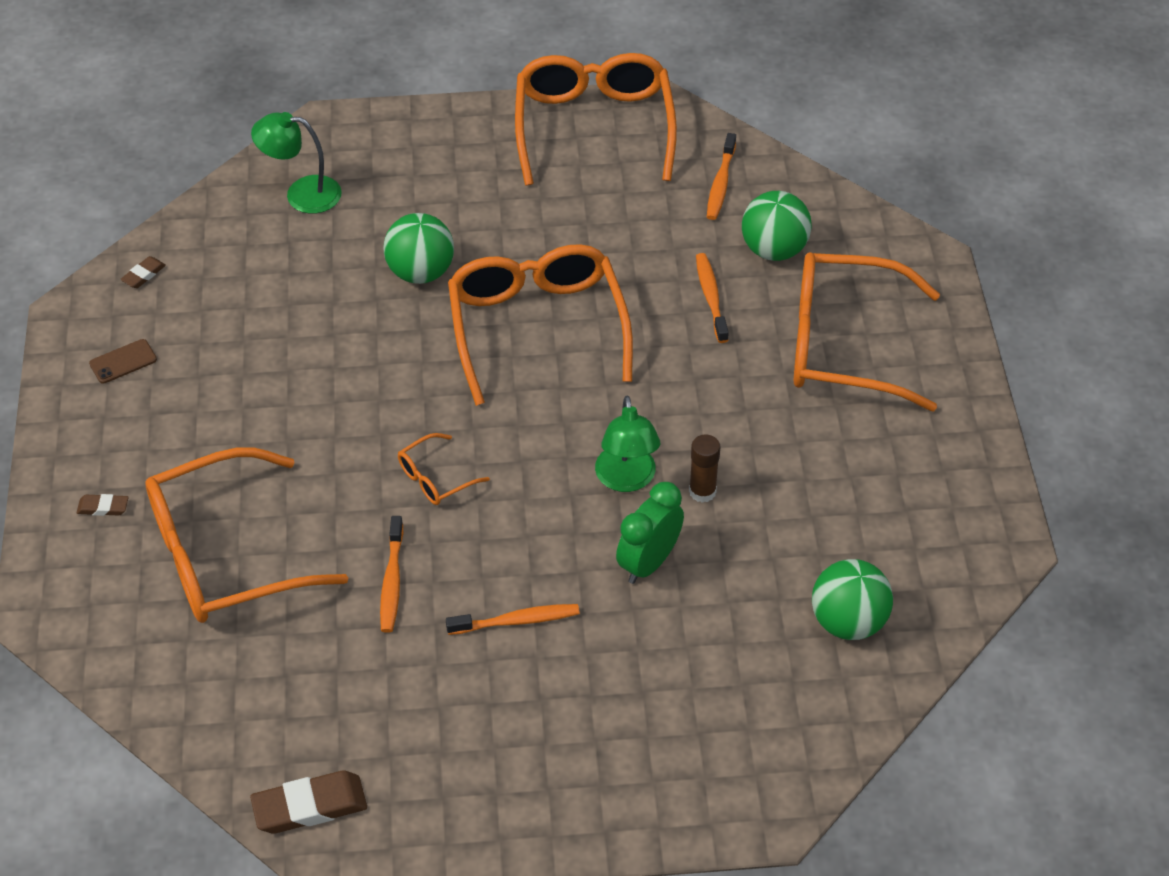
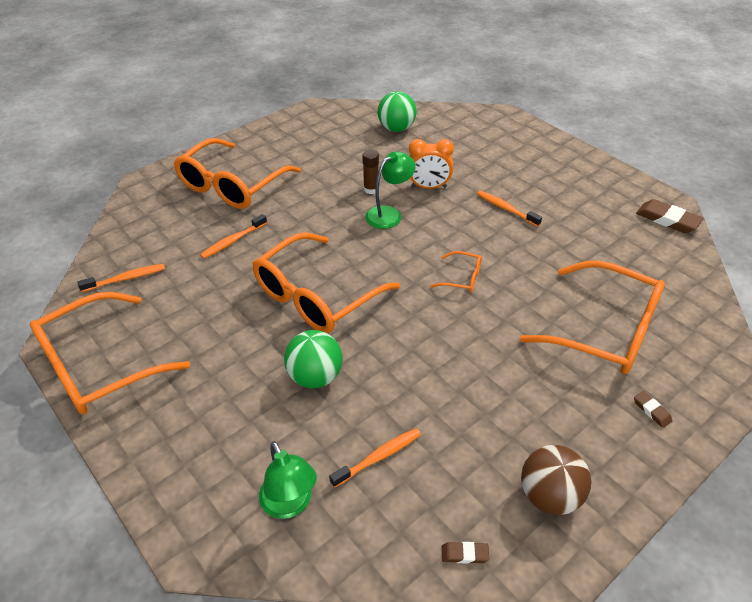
camera: 125 degrees left, 5 degrees down
(123, 362) = (549, 495): brown phone -> brown ball
(392, 581) = (538, 258): orange toothbrush -> orange toothbrush (379, 457)
(648, 562) = (428, 187): green clock -> orange clock
(774, 250) = (174, 234): green ball -> none
(844, 345) = (232, 185): orange glasses -> orange glasses turned 60 degrees clockwise

